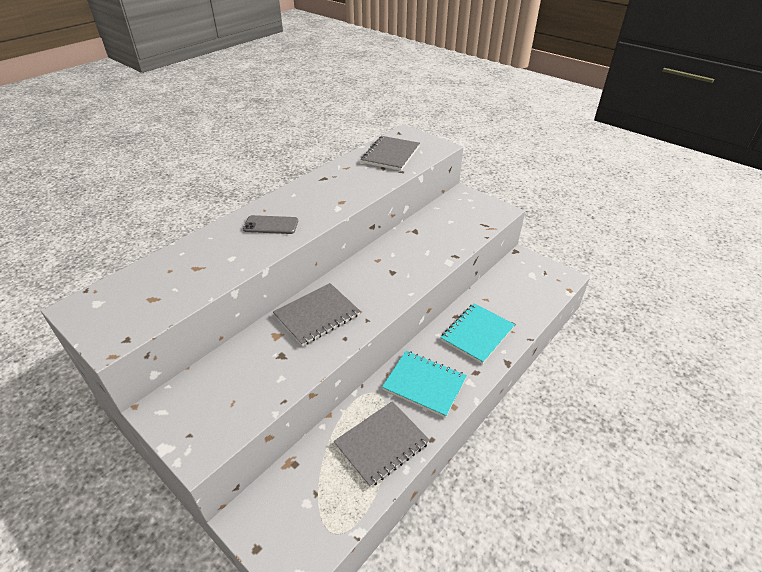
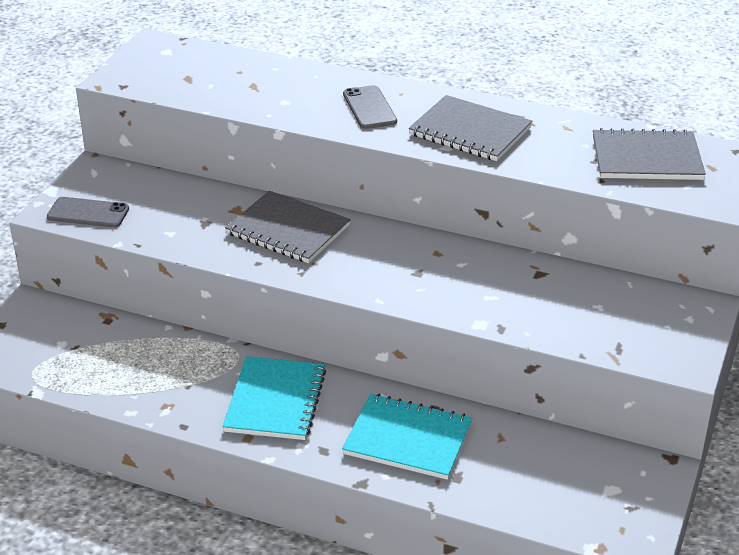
camera: 70 degrees right, 5 degrees down
(219, 426) = (88, 213): none -> grey phone
(381, 444) = (160, 382): grey notebook -> grey notebook (470, 131)

